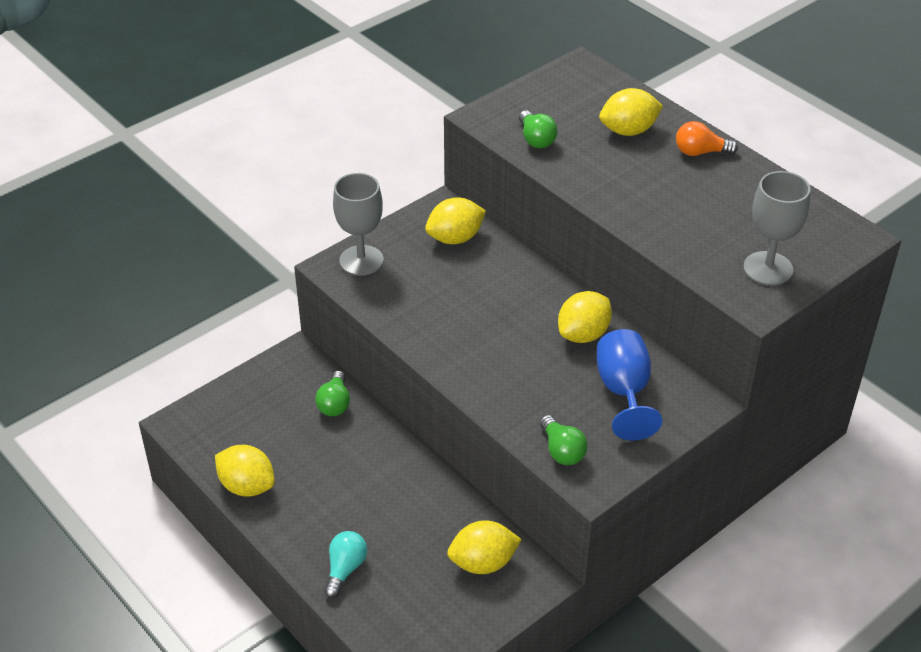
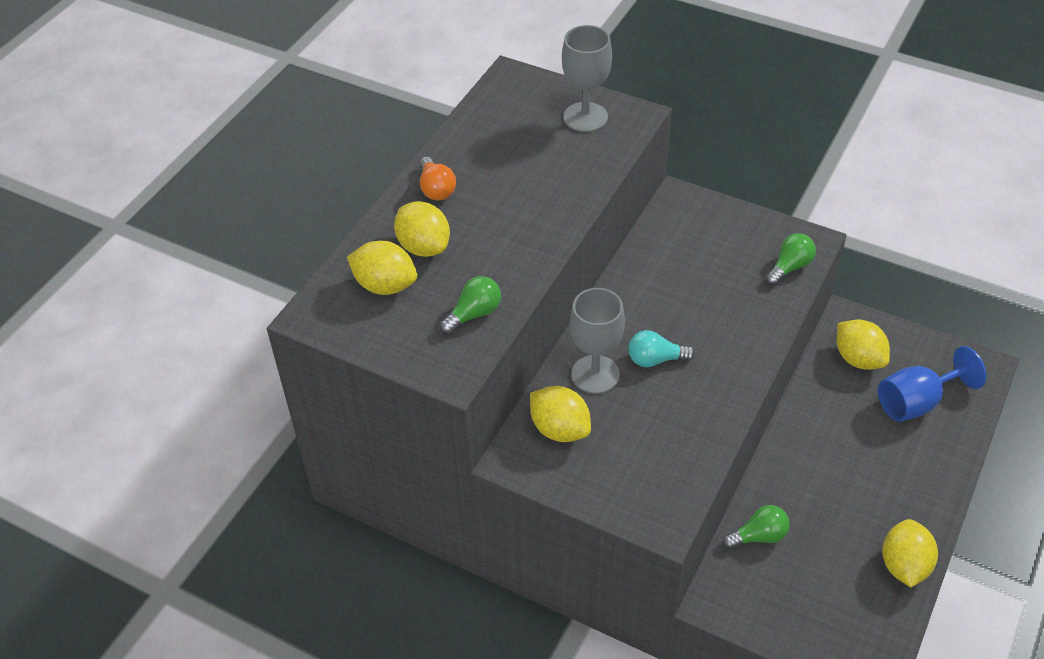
camera: 110 degrees left, 5 degrees up
(345, 569) = (933, 449): turquoise light bulb -> turquoise light bulb (655, 359)
(361, 260) = (640, 500): grey goblet -> grey goblet (595, 374)
(583, 334) = (643, 290): yellow lemon -> yellow lemon (385, 285)
(624, 392) = (697, 247): blue goblet -> blue goblet (916, 402)

